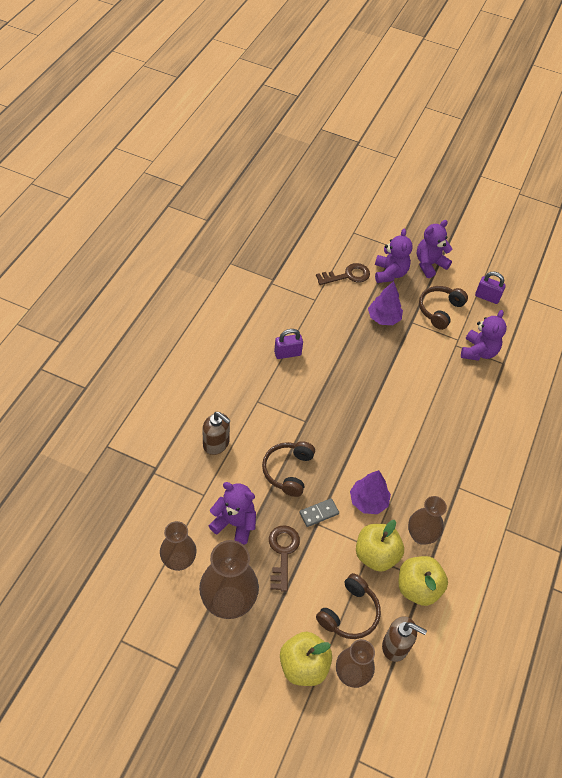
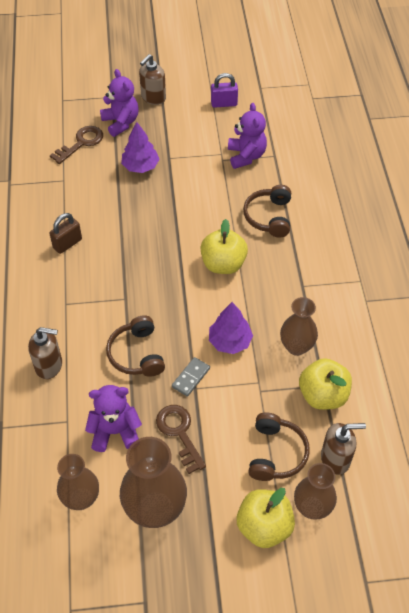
camera: 25 degrees left, 0 degrees up
(287, 353) = (67, 243): purple padlock -> brown padlock
(376, 555) = (267, 387): yellow apple -> yellow apple (223, 264)
(429, 264) = (153, 98): purple teddy bear -> brown soap dispenser
(439, 310) = (188, 135): brown headphones -> brown headphones (269, 217)

